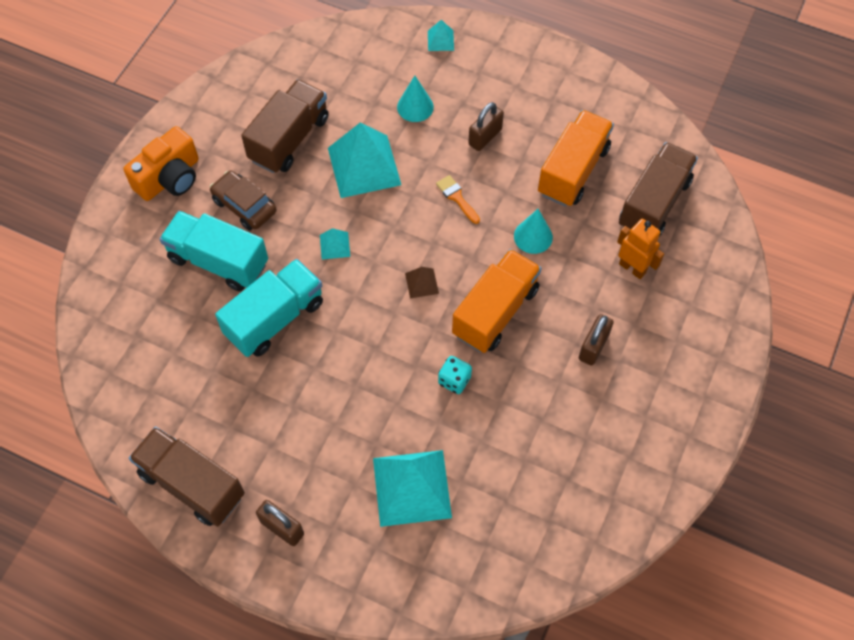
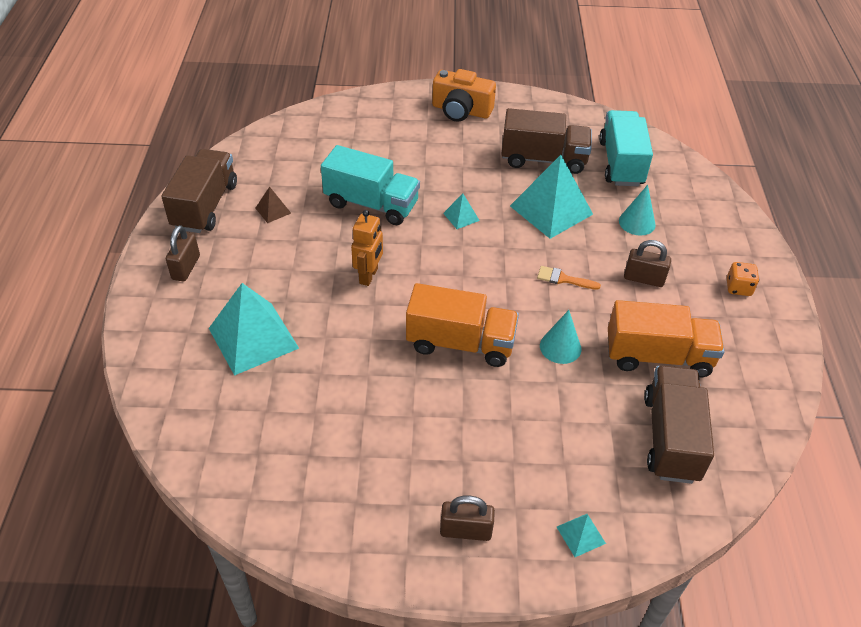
camera: 65 degrees right, 15 degrees down
(218, 261) = (404, 158): turquoise truck -> turquoise truck (621, 163)
(244, 206) = (463, 155): brown car -> none
(421, 283) = (459, 282): brown pyramid -> brown pyramid (273, 210)
(440, 40) = (722, 217): turquoise pyramid -> turquoise pyramid (581, 535)
(454, 380) = (373, 335): turquoise dice -> none
(457, 197) = (563, 279): orange brush -> orange brush turned 105 degrees counterclockwise
(526, 75) = (738, 288): none -> orange dice
(593, 347) = (466, 433): brown padlock -> brown padlock (465, 531)
(632, 268) = (579, 441): orange robot -> orange robot (369, 276)
(654, 203) = (671, 437): brown truck -> brown truck turned 90 degrees counterclockwise

